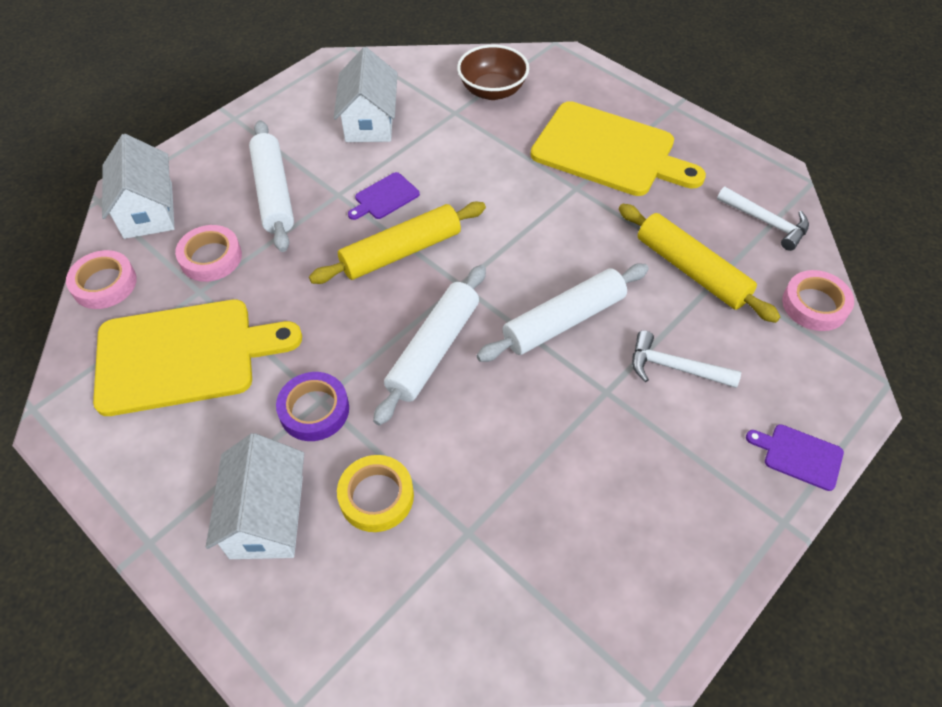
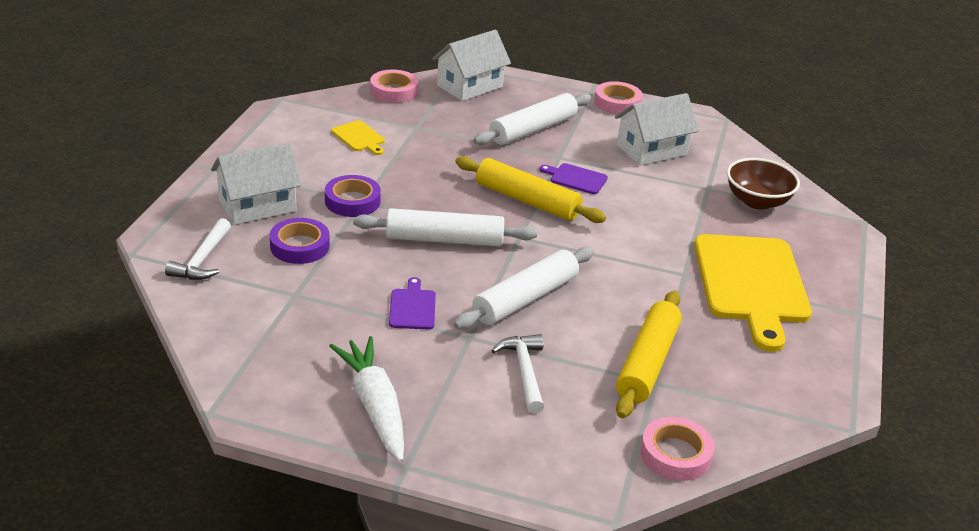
camera: 60 degrees right, 20 degrees down
(184, 355) = (359, 137): yellow cutting board -> yellow cutting board, size x0.42
(211, 257) = (450, 122): pink tape -> pink tape (617, 103)
(376, 496) = (300, 246): yellow tape -> purple tape
(564, 321) = (525, 299): white rolling pin -> white rolling pin turned 75 degrees counterclockwise
(688, 518) = (374, 406): none -> white carrot
(766, 222) = (758, 404): white hammer -> white hammer (202, 260)
(799, 456) = (483, 467): purple cutting board -> purple cutting board (412, 307)

